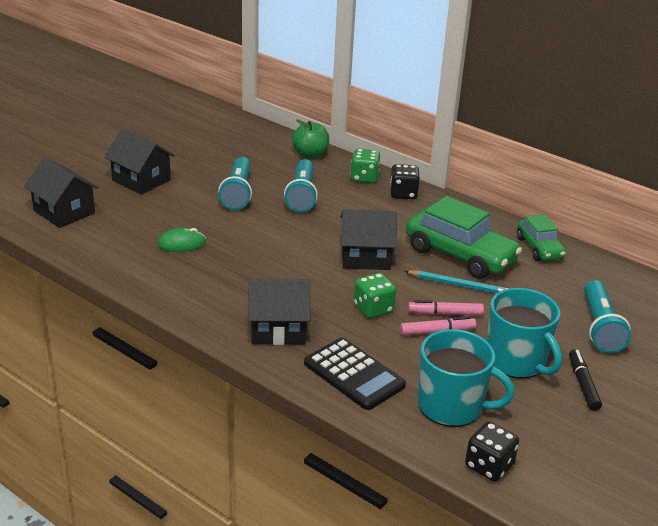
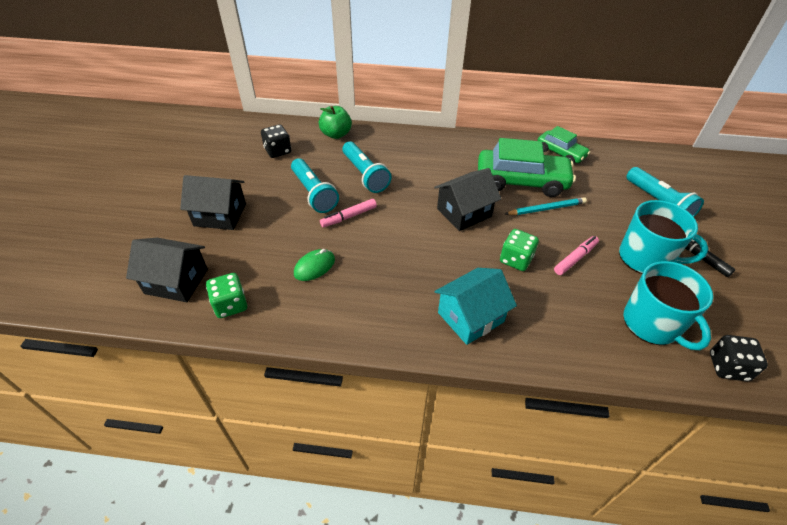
camera: 30 degrees left, 15 degrees up
(278, 329) = (470, 317): black house -> turquoise house
(354, 374) = (565, 332): black calculator -> none
(364, 178) = (394, 140): green dice -> green dice (230, 305)
(403, 194) = (434, 143): black dice -> black dice (278, 151)
(445, 313) = (563, 239): pink marker -> pink marker (349, 216)
(452, 406) = (652, 324): turquoise mug -> turquoise mug turned 75 degrees clockwise

